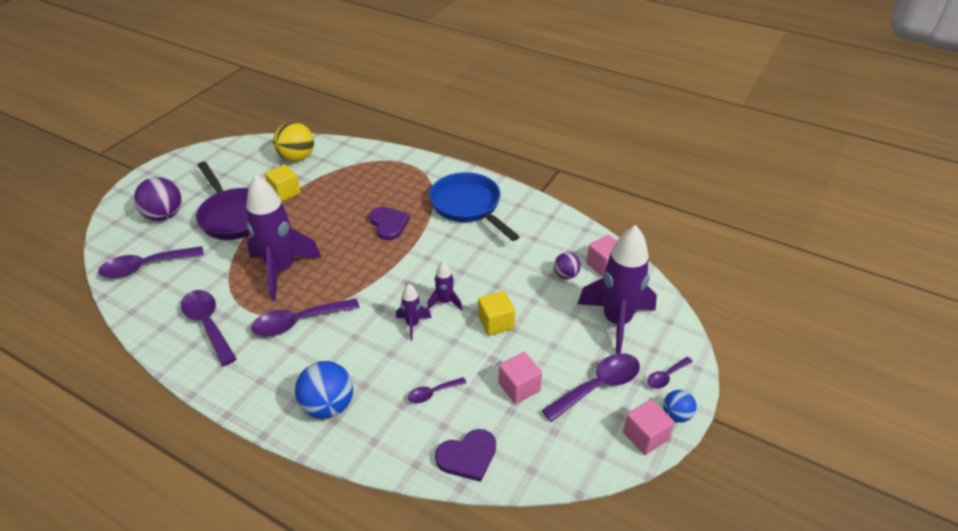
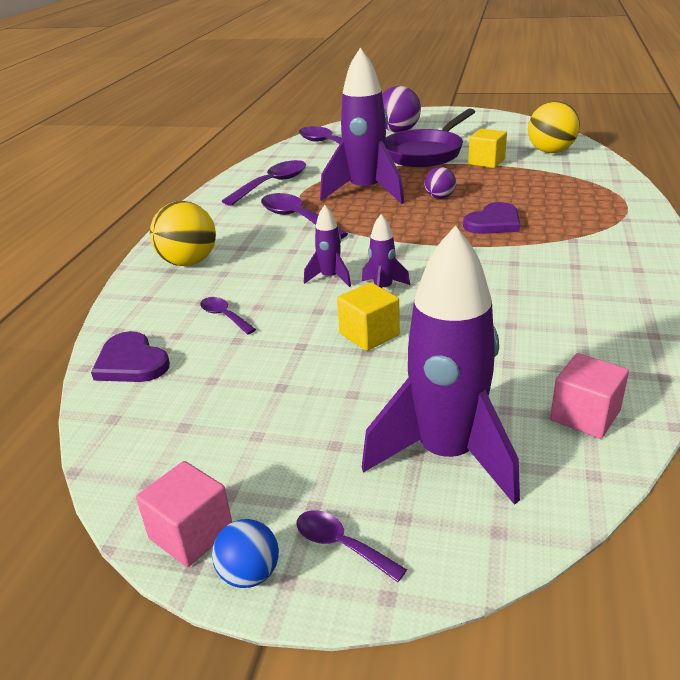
camera: 75 degrees right, 10 degrees down
(328, 406) = (189, 262): blue ball -> yellow ball
(468, 207) = (590, 263): blue pan -> none
(519, 387) = (256, 379): pink cube -> none
(566, 275) = (521, 377): purple ball -> purple ball (439, 197)
(598, 386) = (285, 457): purple spoon -> none

